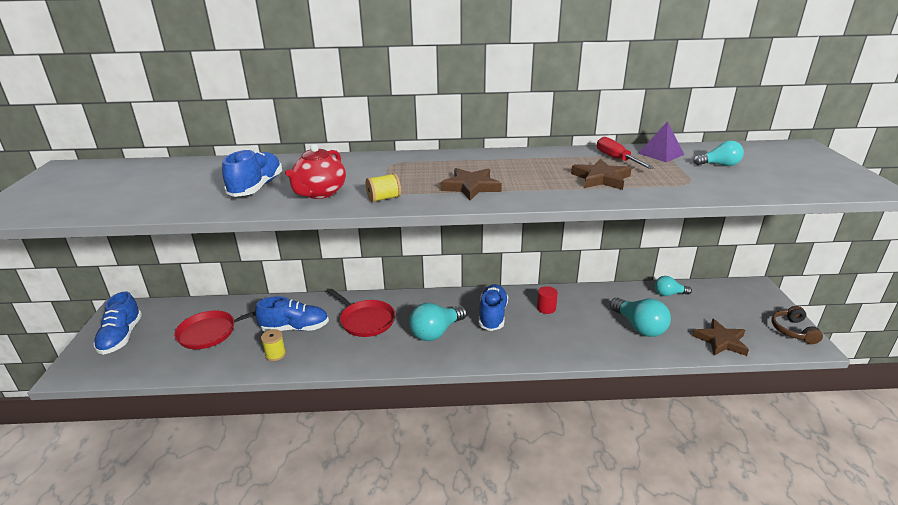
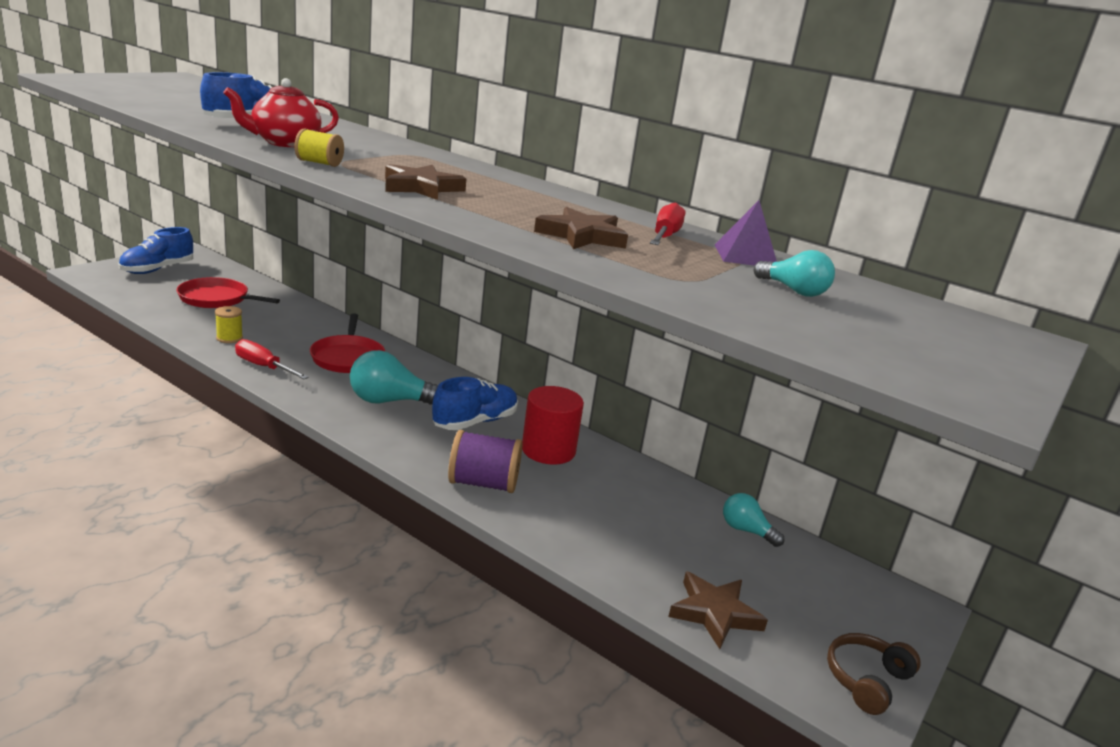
camera: 35 degrees right, 5 degrees down
(295, 328) = (281, 330): blue shoe -> none
(333, 359) = (263, 367): none -> red screwdriver
(546, 308) = (548, 450): red cylinder -> red cylinder, size x1.83
(555, 347) = (483, 483): none -> purple spool
(639, 327) = (627, 531): turquoise light bulb -> none

